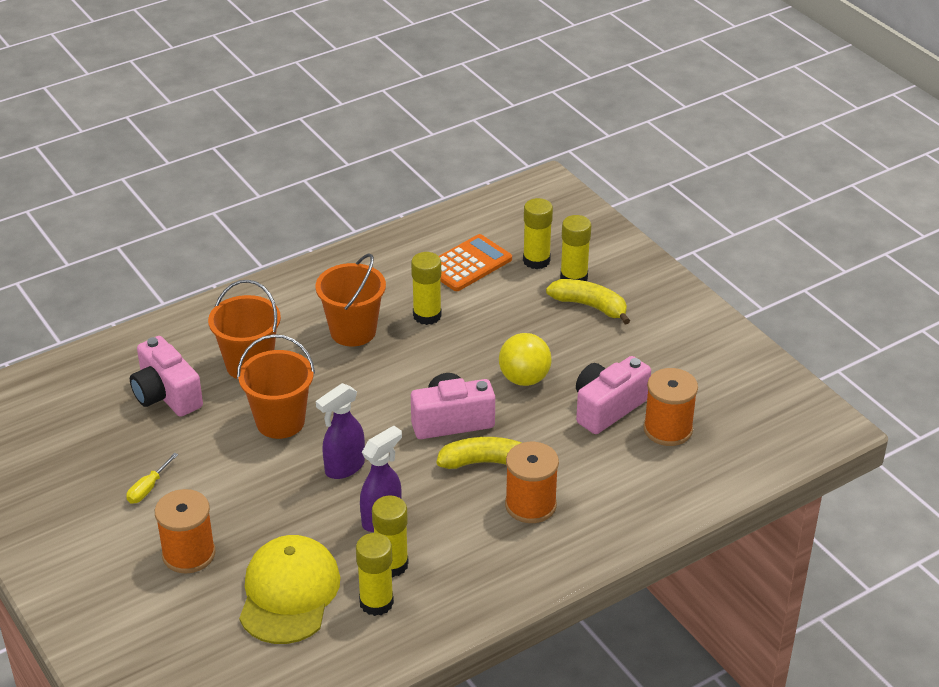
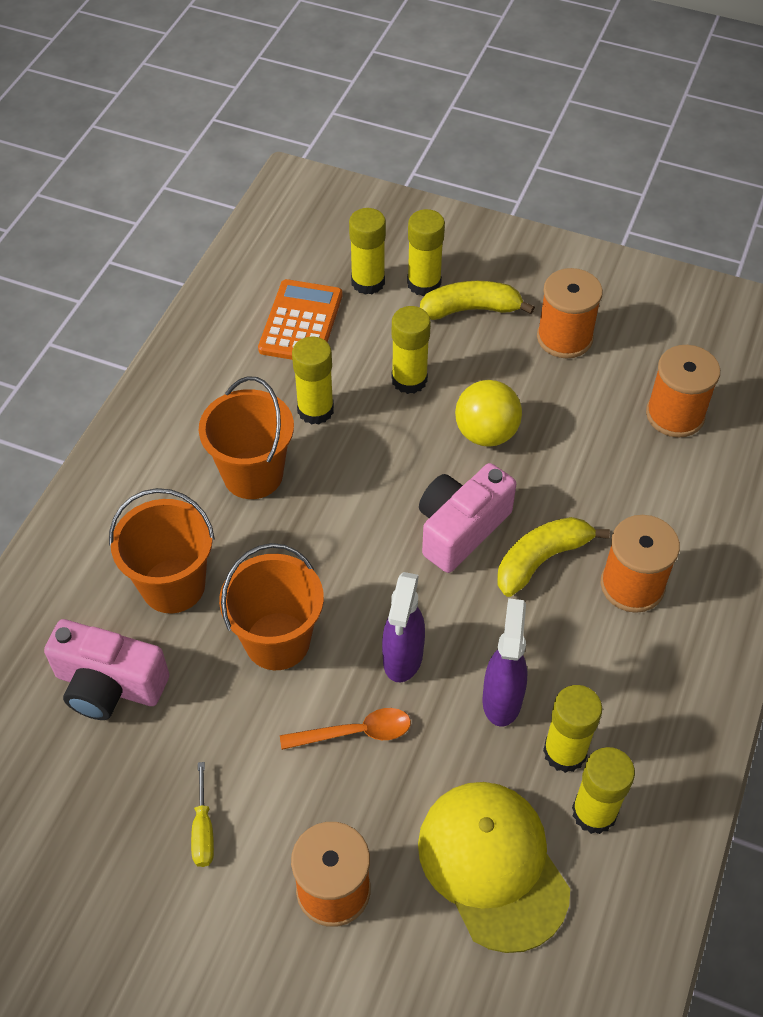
camera: 35 degrees left, 15 degrees up
(278, 489) = (355, 732): none -> orange spoon
(505, 327) = (409, 380): none -> yellow glue stick
(607, 408) = (597, 422): pink camera -> none
(638, 351) = (564, 338): none -> orange spool

